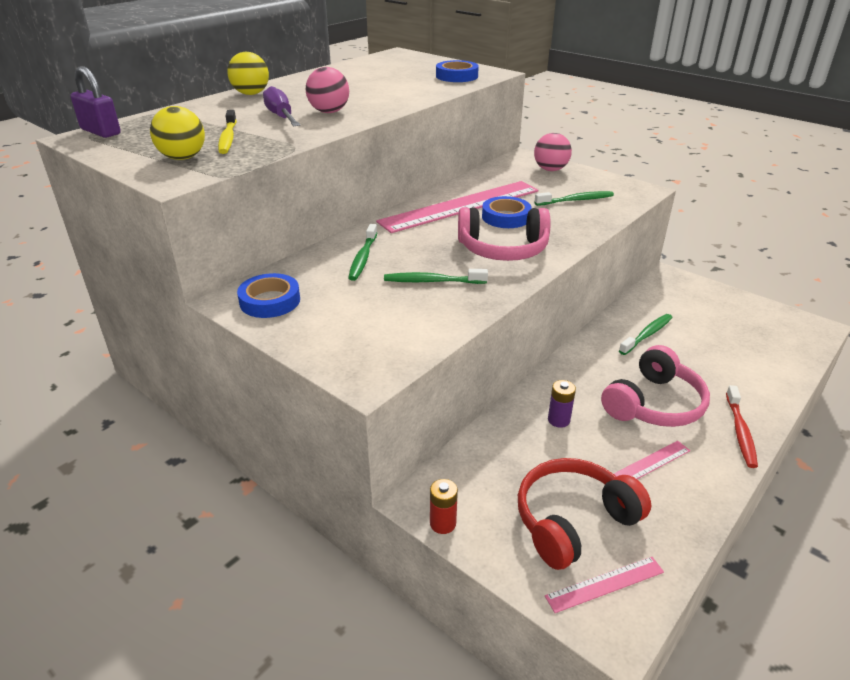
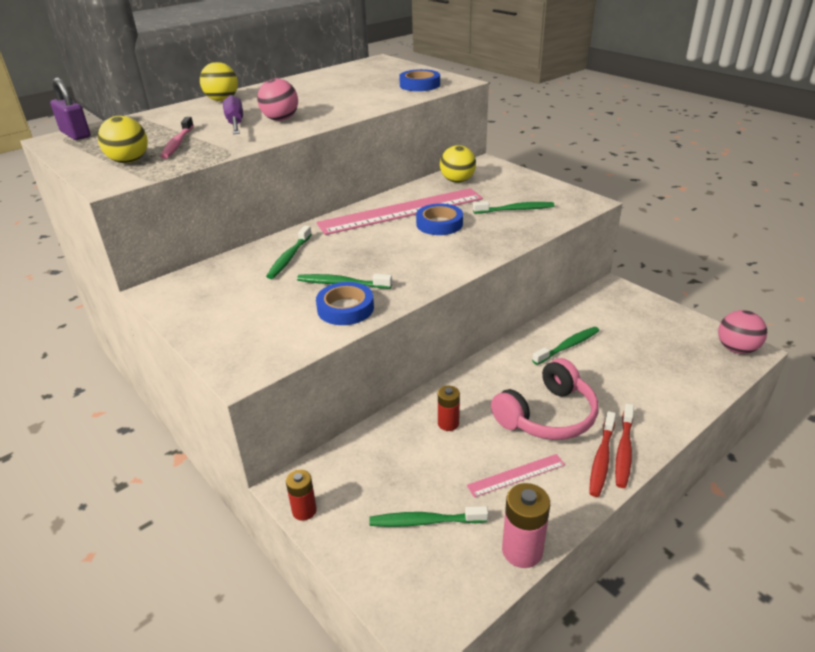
camera: 10 degrees right, 0 degrees up
(228, 138) = (177, 143): yellow toothbrush -> pink toothbrush
(270, 301) = (190, 294): blue tape -> blue tape (345, 308)
(503, 249) = (422, 255): pink headphones -> none
(504, 174) = (457, 181): none -> yellow ball
(550, 169) = (505, 177): pink ball -> pink ball (736, 349)
(558, 420) = (448, 423): purple battery -> red battery
(573, 521) = (425, 521): red headphones -> green toothbrush
(605, 584) = (432, 584): pink ruler -> none
(681, 540) = (522, 551): none -> pink battery
(722, 441) = (601, 459): none -> red toothbrush

